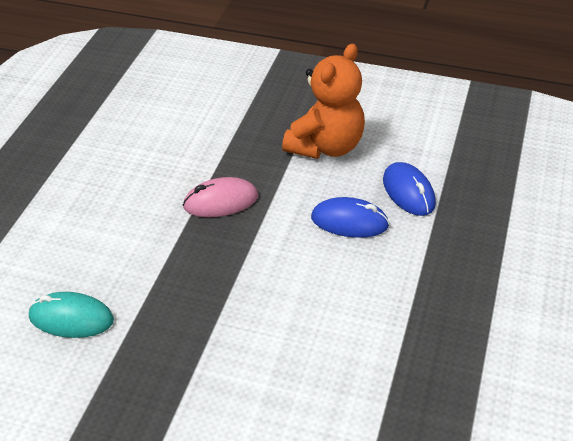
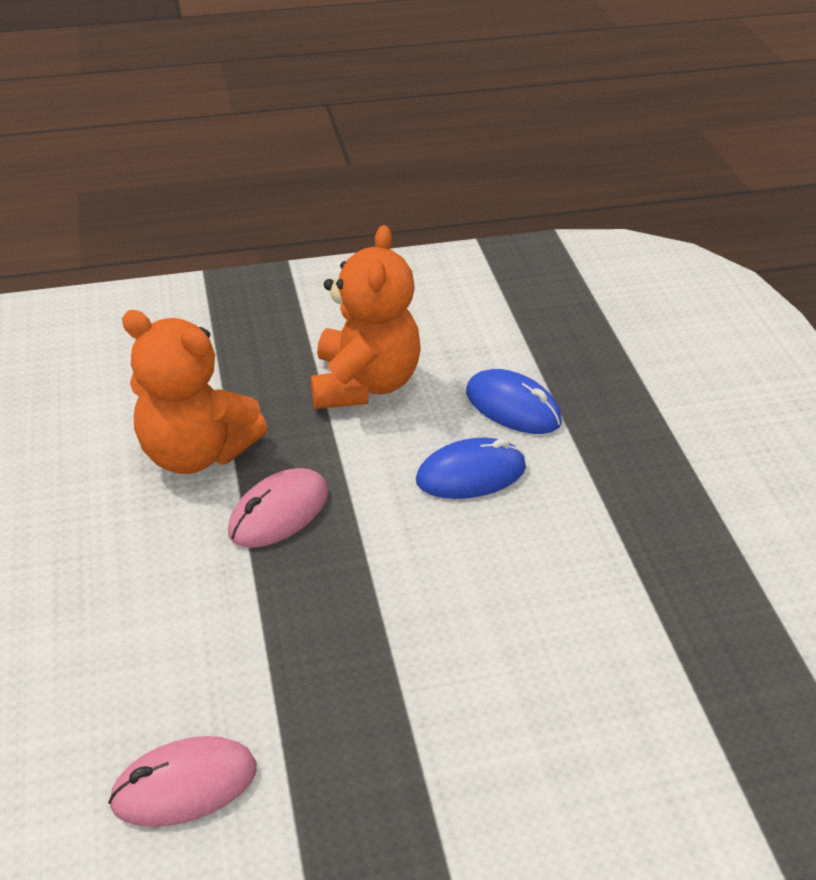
camera: 30 degrees left, 0 degrees up
(71, 319) = (184, 785): turquoise mouse -> pink mouse
(200, 152) = (196, 452): none -> orange teddy bear

